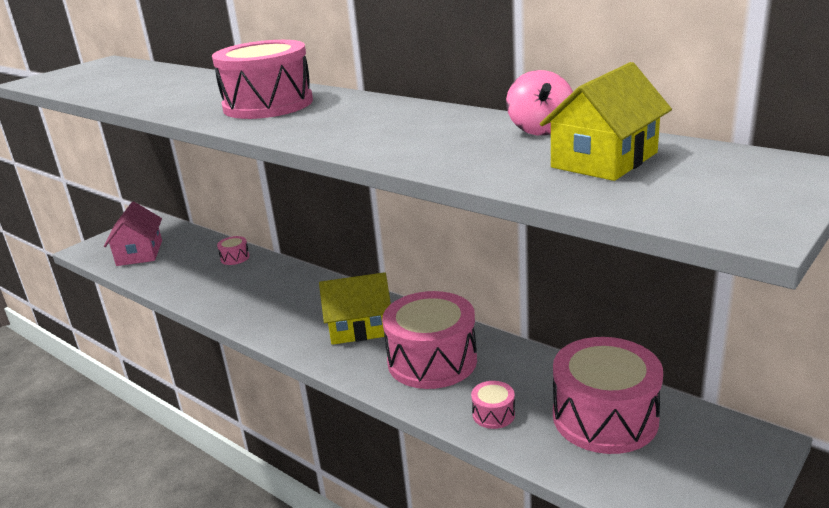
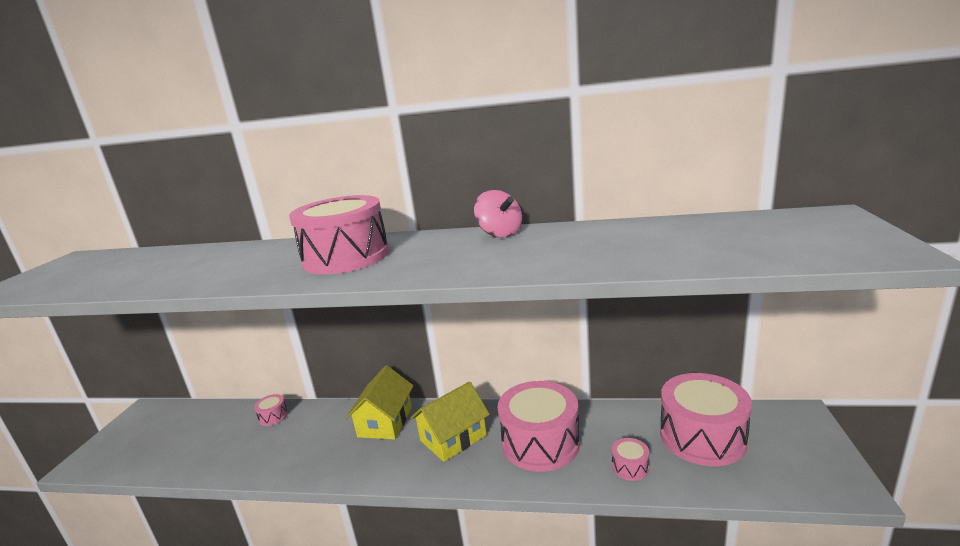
camera: 30 degrees left, 5 degrees down
(139, 253) = (157, 445): pink house -> none
(540, 130) = (622, 227): pink spinning top -> pink spinning top (500, 233)
(604, 160) = (711, 236): yellow house -> yellow house (385, 422)

